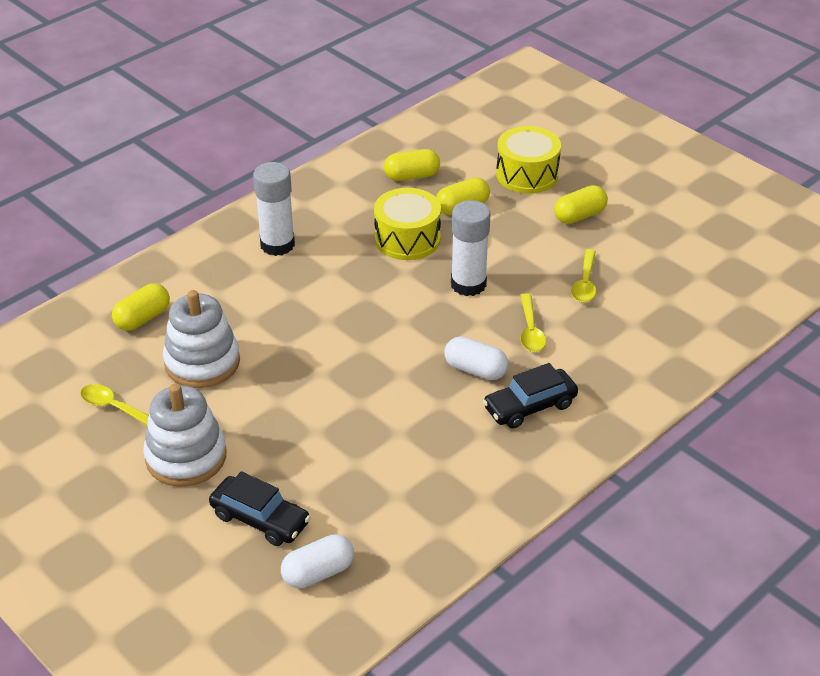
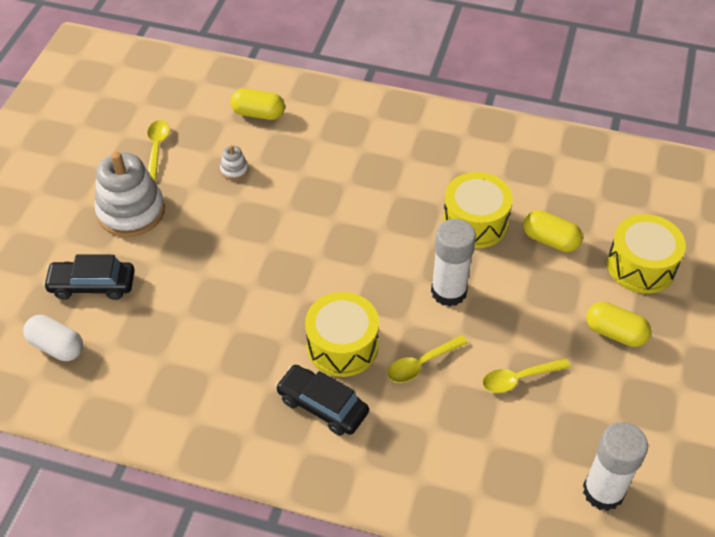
camera: 60 degrees right, 10 degrees up
(202, 362) = (234, 170): white stacking toy -> white stacking toy, size x0.43
(260, 519) = (92, 285): black car -> black car turned 90 degrees clockwise
(277, 245) = (400, 145): white glue stick -> white glue stick (603, 491)
(412, 176) = (563, 186): yellow capsule -> none
(475, 370) = (342, 346): white capsule -> yellow drum

